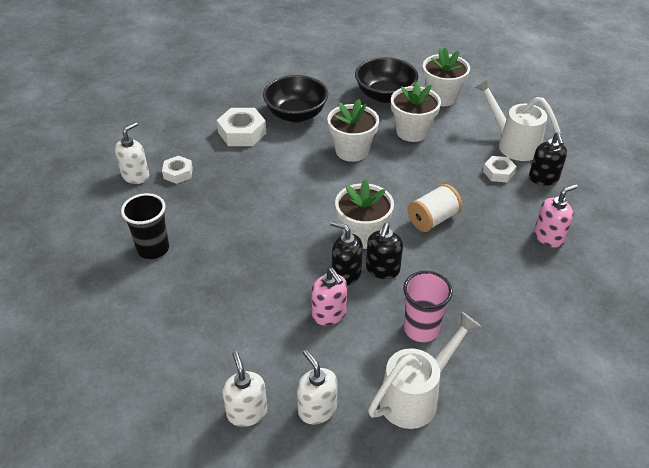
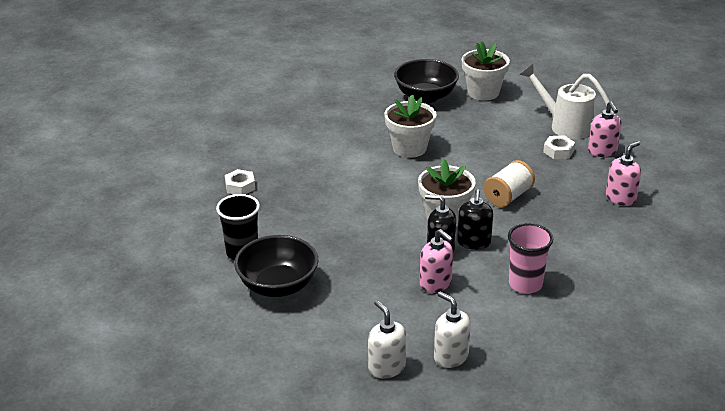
camera: 10 degrees left, 10 degrees down
(136, 176) = (197, 194): white soap dispenser -> none
(242, 133) = (292, 144): white nut -> none
(296, 114) = (341, 122): black bowl -> black bowl (278, 286)
(412, 132) = (463, 125): white flower pot -> none
(416, 396) = (537, 334): white watering can -> none
(543, 178) = (602, 151): black soap dispenser -> pink soap dispenser

